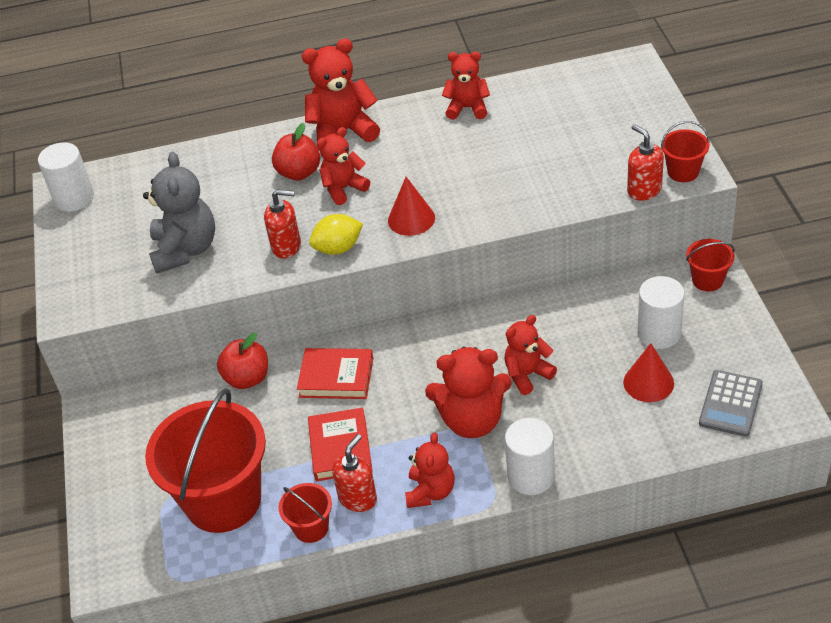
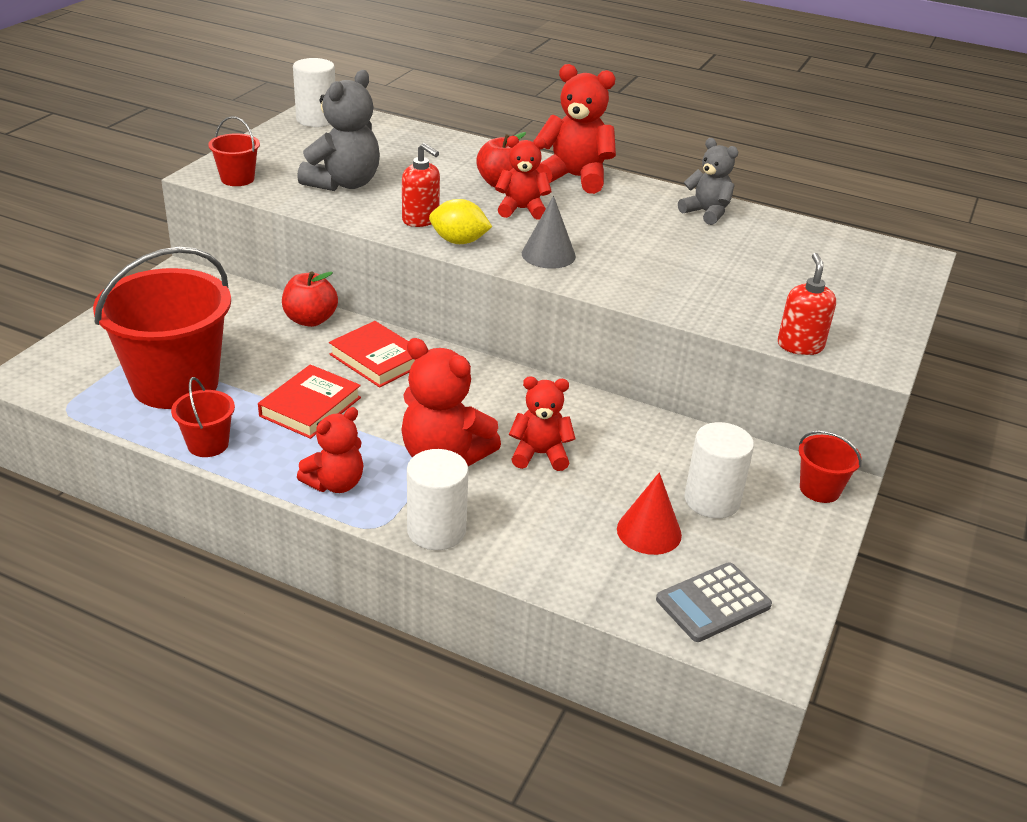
camera: 30 degrees right, 10 degrees down
(358, 498) = (272, 449): red soap dispenser -> none
(411, 219) = (548, 255): red cone -> grey cone
(467, 108) = (706, 213): red teddy bear -> grey teddy bear
(683, 172) = (862, 353): red bucket -> red bucket (237, 179)

